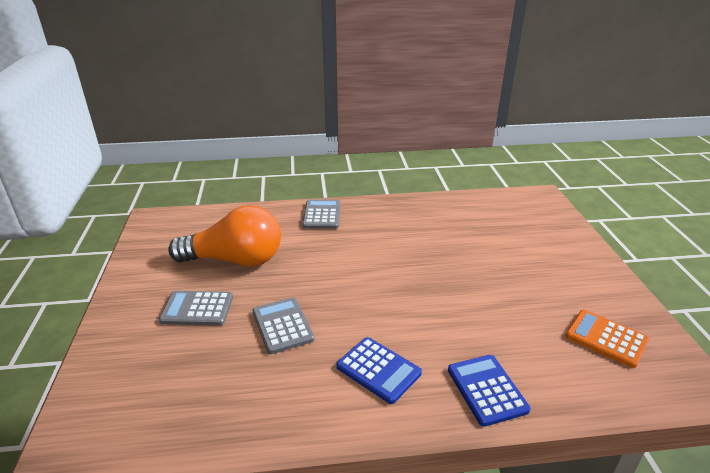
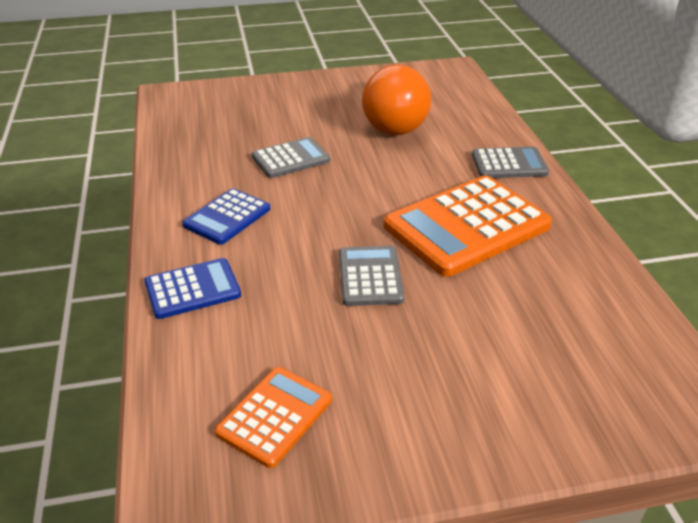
camera: 85 degrees right, 5 degrees up
(197, 309) = (311, 114): grey calculator -> grey calculator (370, 276)
(397, 242) = (466, 226): none -> orange calculator

